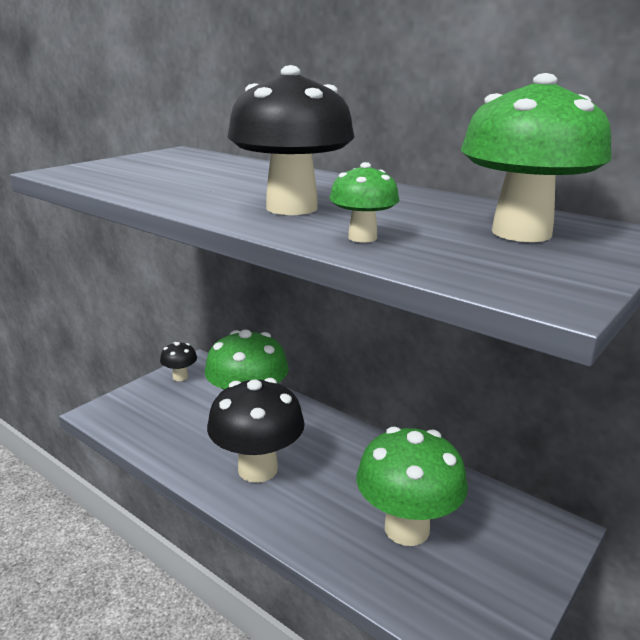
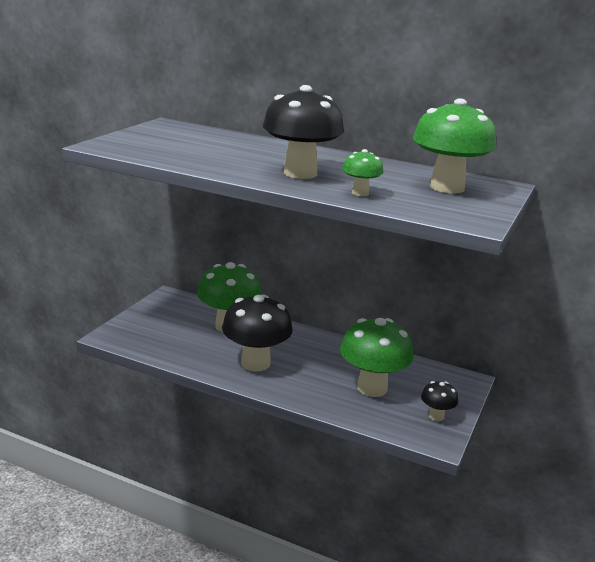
camera: 15 degrees left, 0 degrees up
(180, 377) = (160, 307): black mushroom -> black mushroom (436, 416)

